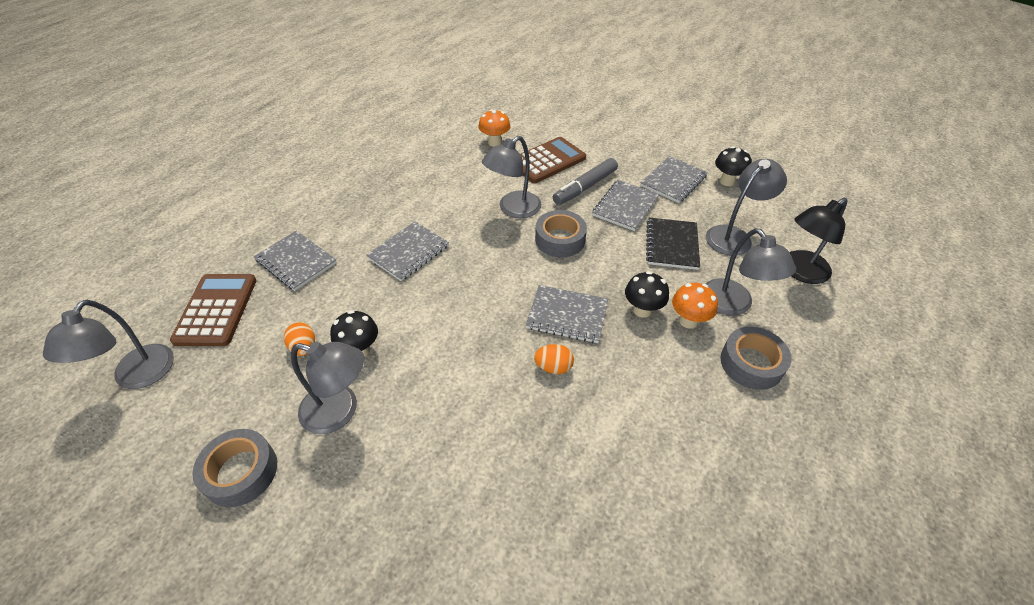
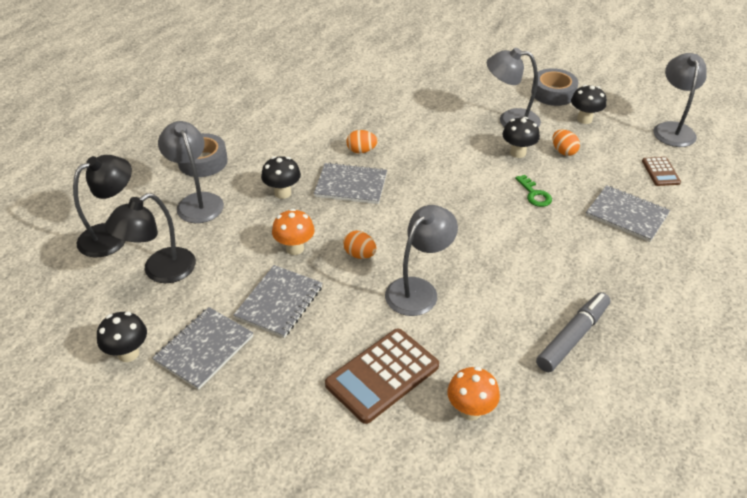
camera: 175 degrees right, 5 degrees down
(216, 310) = (660, 172): brown calculator -> brown calculator, size x0.53
(237, 405) = (584, 119): none -> black mushroom
(372, 290) = (534, 194): none -> green key
(408, 252) = (519, 231): grey notebook -> none
(560, 239) = (360, 255): grey tape -> orange egg
(585, 187) = (328, 329): grey marker -> grey marker (572, 337)
(672, 245) = (236, 256): black notebook -> none
(688, 321) = (243, 187): orange mushroom -> orange mushroom (295, 248)
(734, 236) = (160, 271): grey lamp -> black lamp

